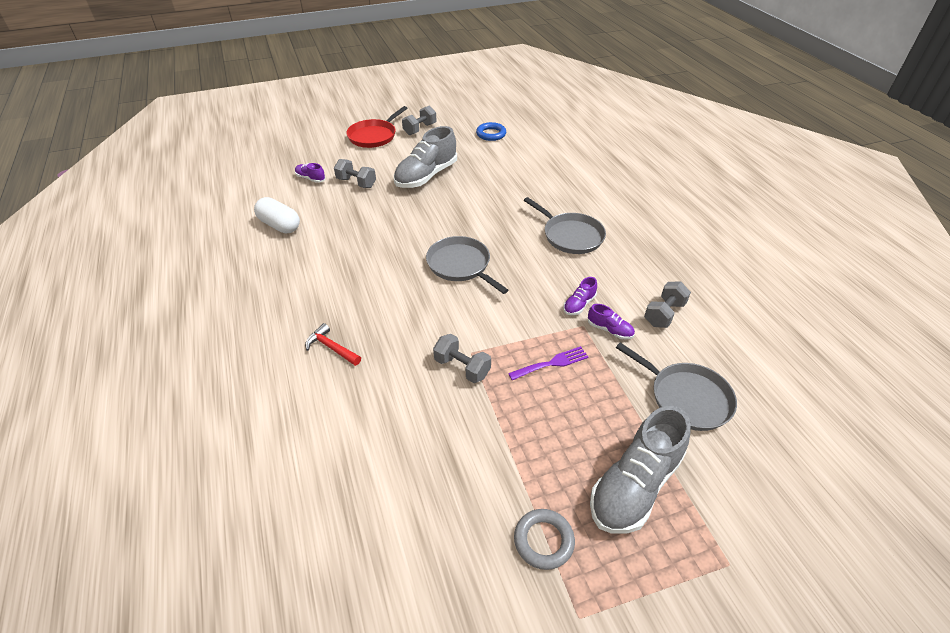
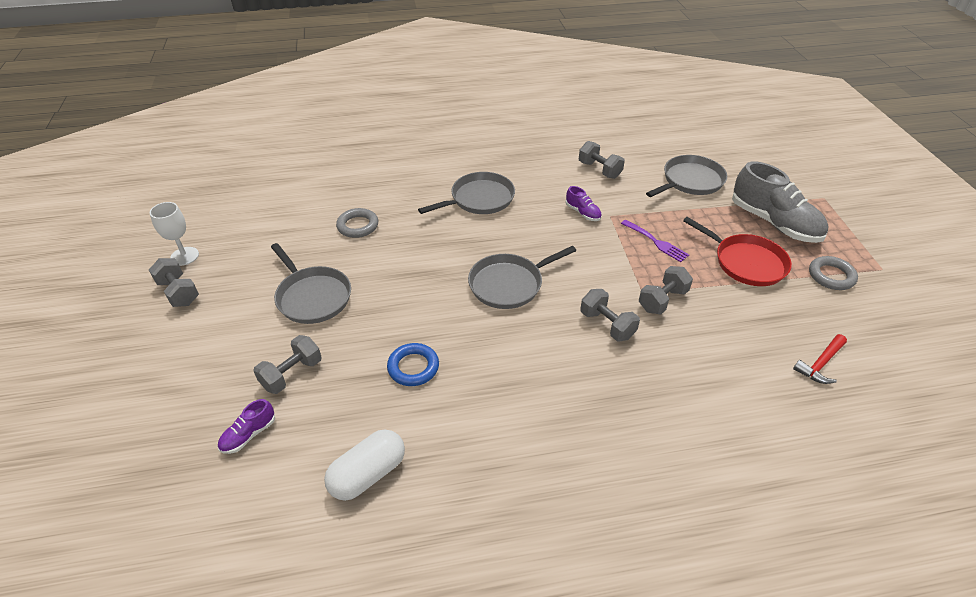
camera: 80 degrees left, 0 degrees up
(331, 347) = (634, 406): red hammer -> red hammer (820, 364)
(374, 136) = (162, 347): red pan -> red pan (746, 262)
(422, 328) = (607, 325): none -> grey dumbbell
(426, 176) = (312, 296): grey shoe -> grey pan
(453, 122) = (184, 256): none -> white goblet
(491, 134) = (241, 225): blue ring -> blue ring (413, 367)
(508, 180) = (358, 226): none -> grey ring
(552, 363) = (656, 242): purple fork -> purple fork turned 150 degrees clockwise
(609, 330) = (617, 202): purple shoe -> none

